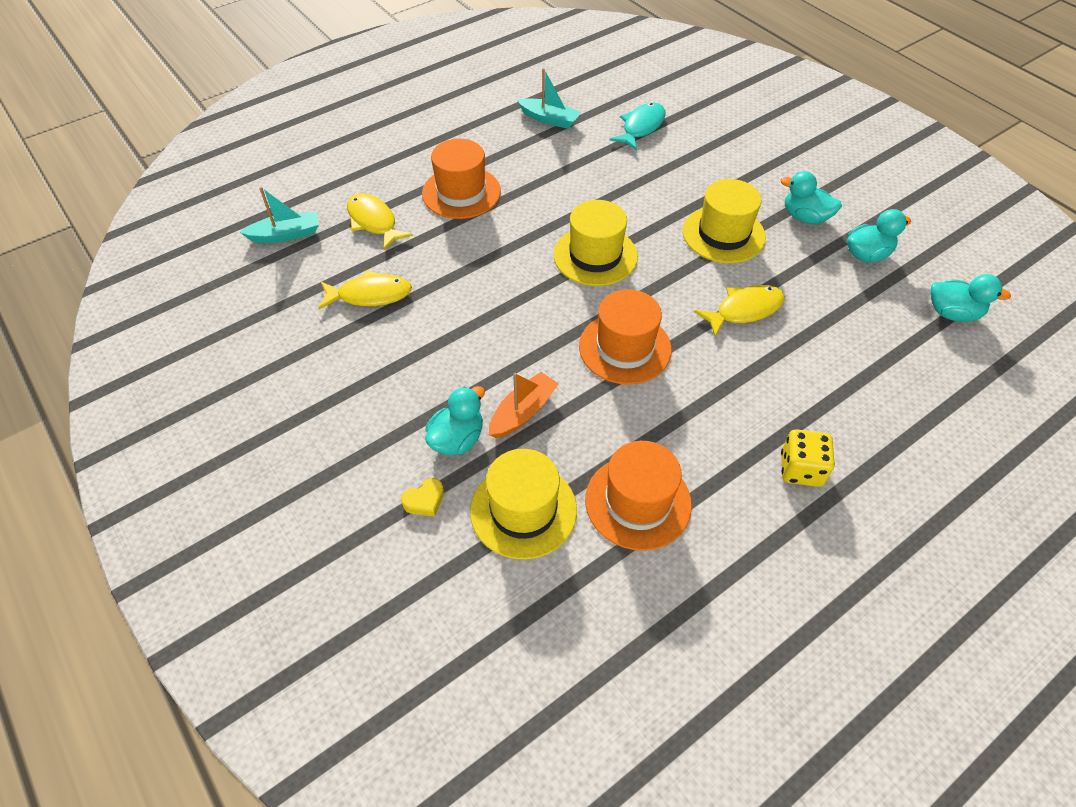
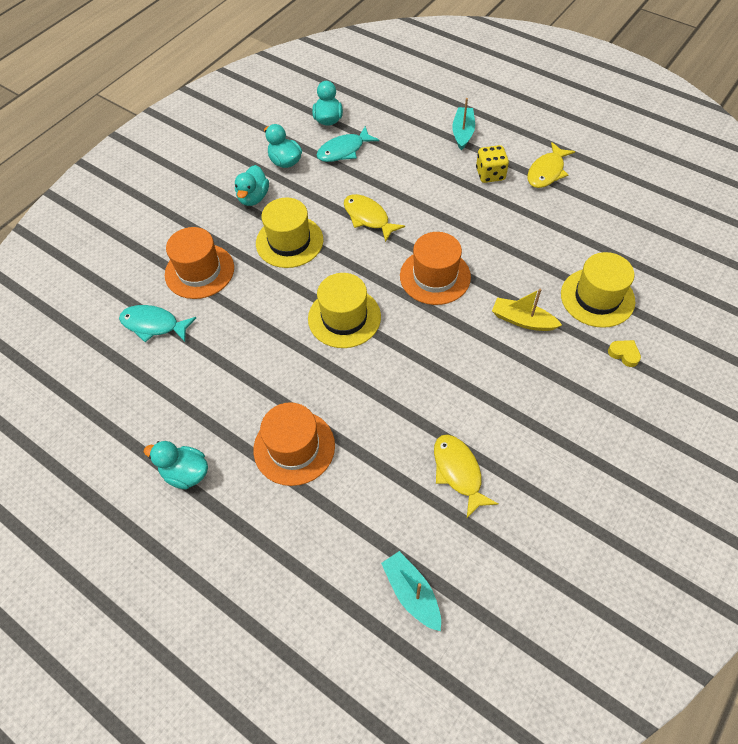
camera: 105 degrees left, 5 degrees up
(373, 222) = (363, 512): yellow fish -> yellow fish (547, 172)
(457, 439) = (566, 352): turquoise duck -> turquoise duck (186, 473)
(523, 412) = (522, 320): orange boat -> yellow boat
(549, 119) = (154, 405): turquoise boat -> turquoise boat (462, 133)
(638, 502) = (556, 242): orange hat -> orange hat (199, 271)
(881, 315) = (344, 150): none -> turquoise fish

